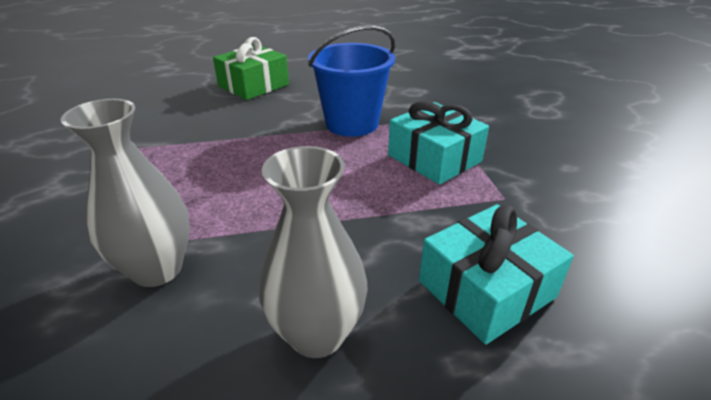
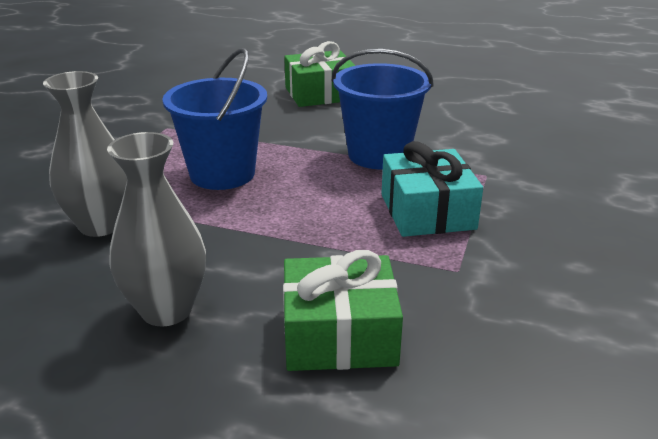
camera: 30 degrees right, 5 degrees down
(236, 176) = (222, 174): none -> blue bucket
(486, 289) = (339, 334): turquoise gift -> green gift

